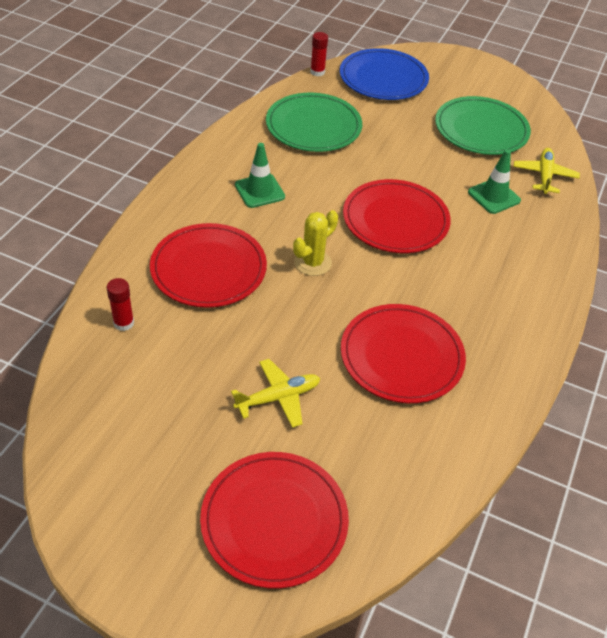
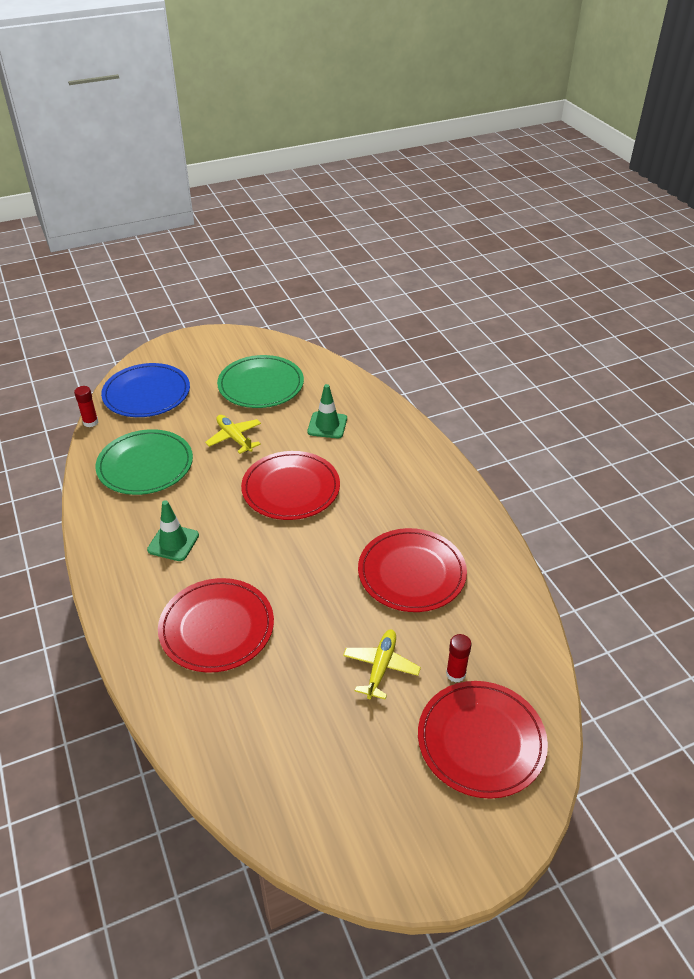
camera: 45 degrees left, 5 degrees down
(123, 323) = (212, 720): red glue stick -> red glue stick (455, 674)
(312, 262) = (279, 561): yellow cactus -> none
(544, 176) = (337, 389): yellow plane -> yellow plane (234, 438)

